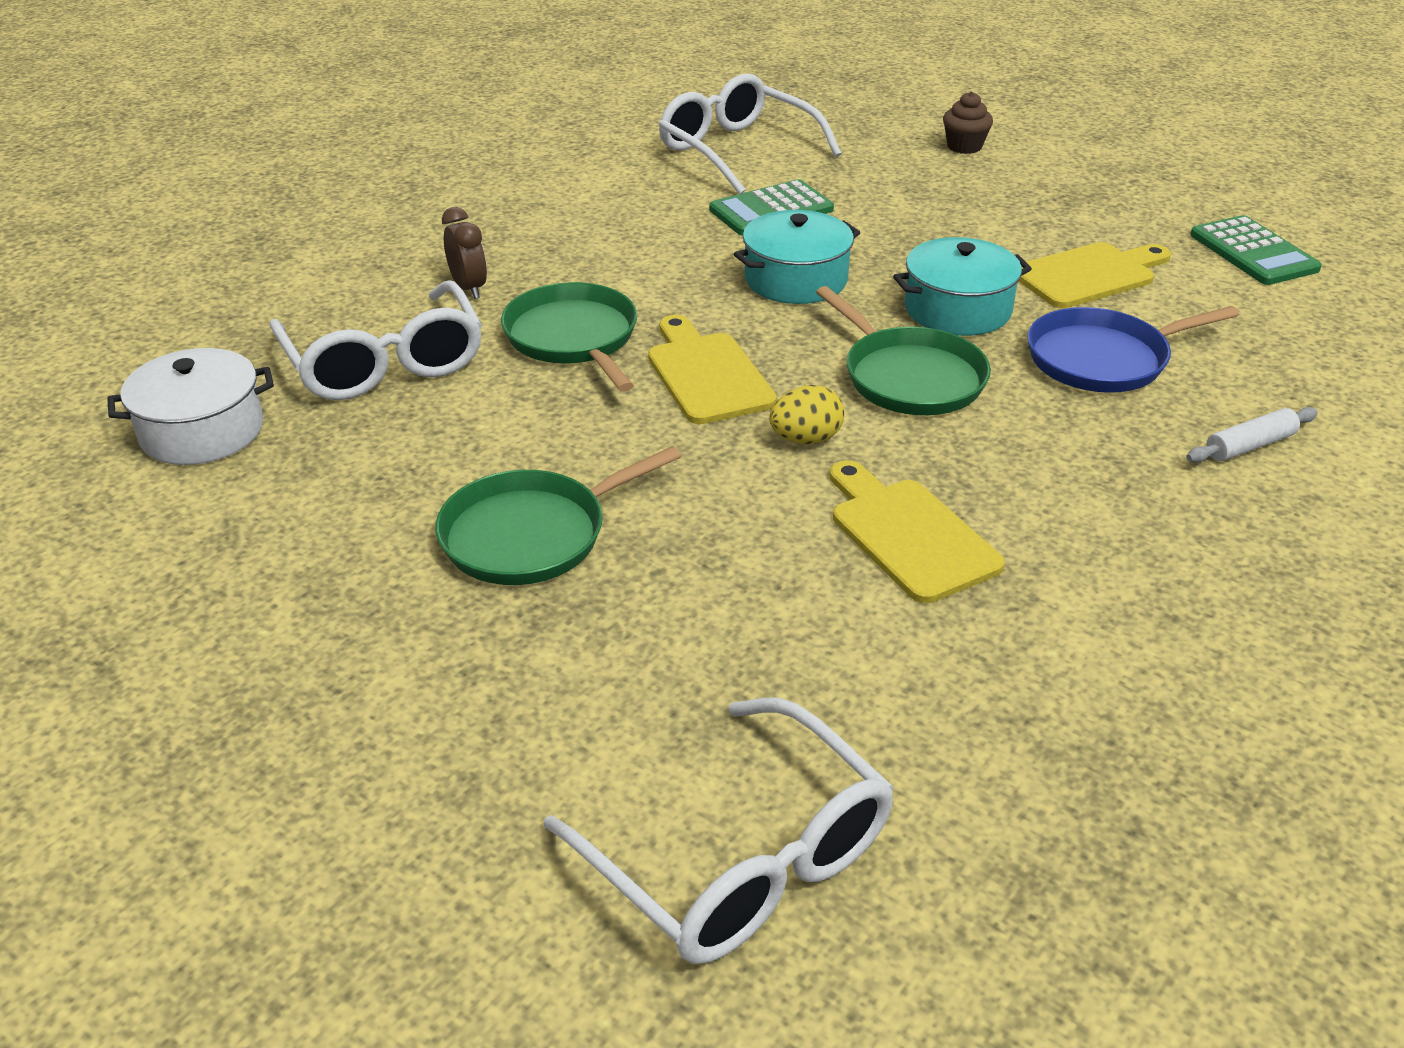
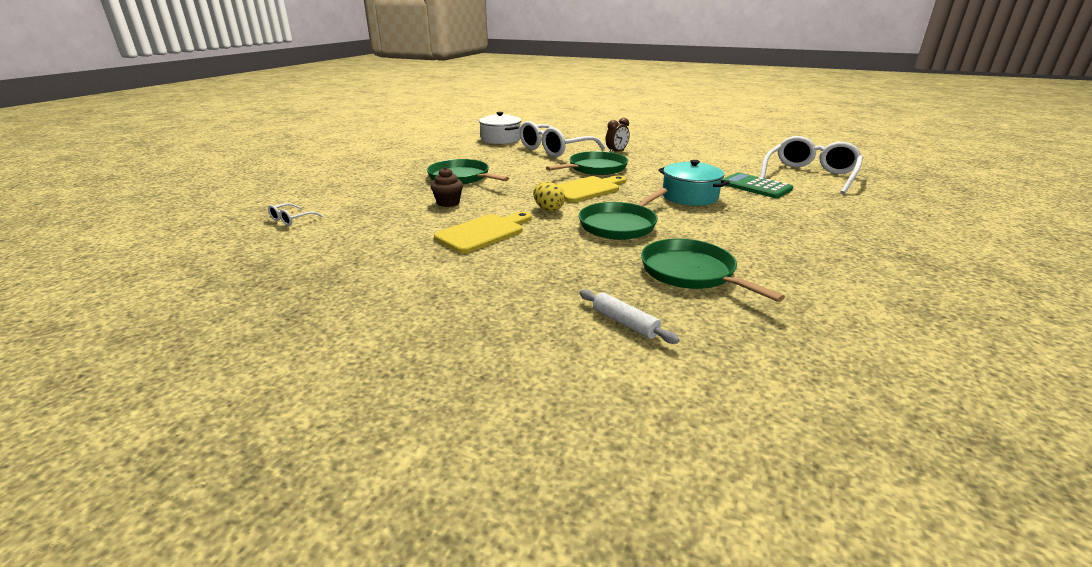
camera: 75 degrees right, 10 degrees down
(737, 856) = (292, 219): white glasses -> white glasses, size x0.41
(957, 309) = (703, 231): turquoise pot -> none
(964, 146) = (925, 222): brown cupcake -> brown cupcake (448, 203)
(1089, 275) = (799, 266): yellow cutting board -> none
(1103, 359) = (691, 273): blue pan -> green pan
(1253, 252) = (942, 331): green calculator -> none

